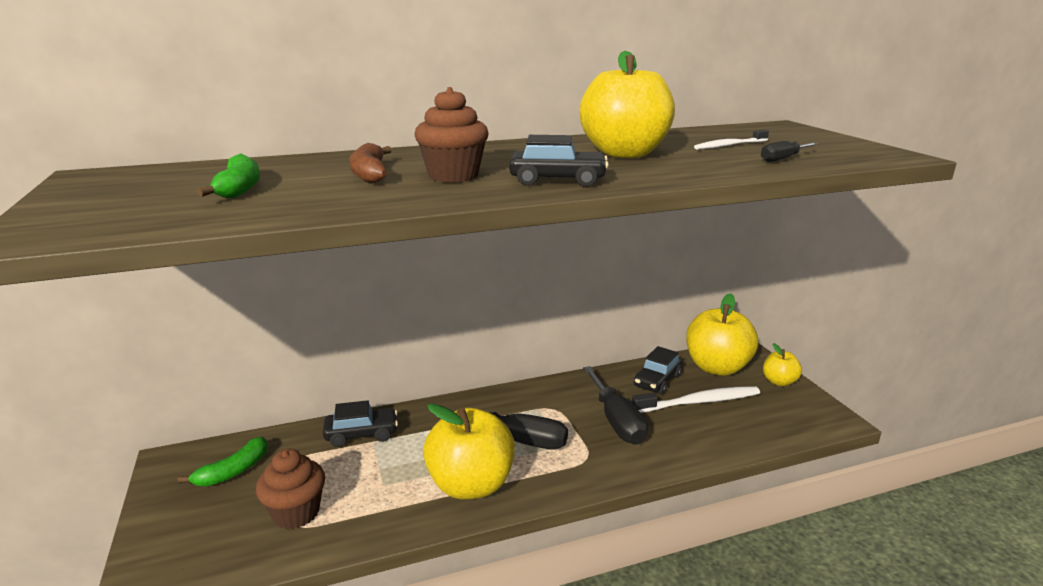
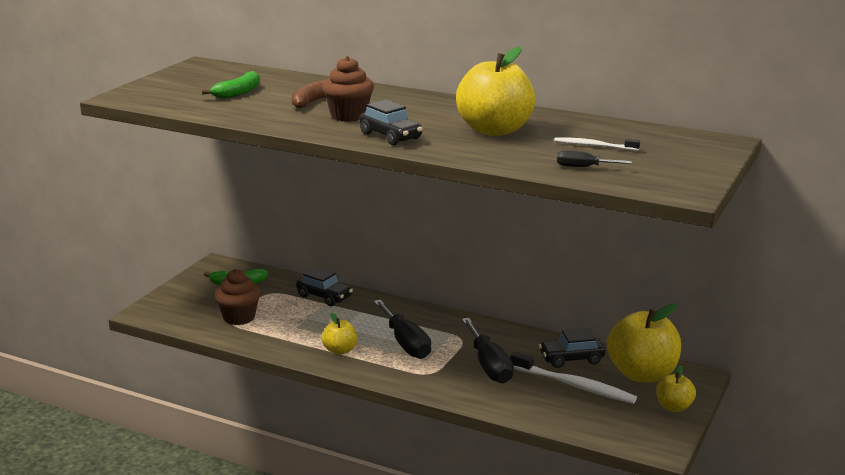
camera: 45 degrees right, 0 degrees up
(471, 485) = (340, 350): yellow apple -> yellow apple, size x0.51
(616, 421) = (489, 365): black screwdriver -> black screwdriver turned 45 degrees counterclockwise

